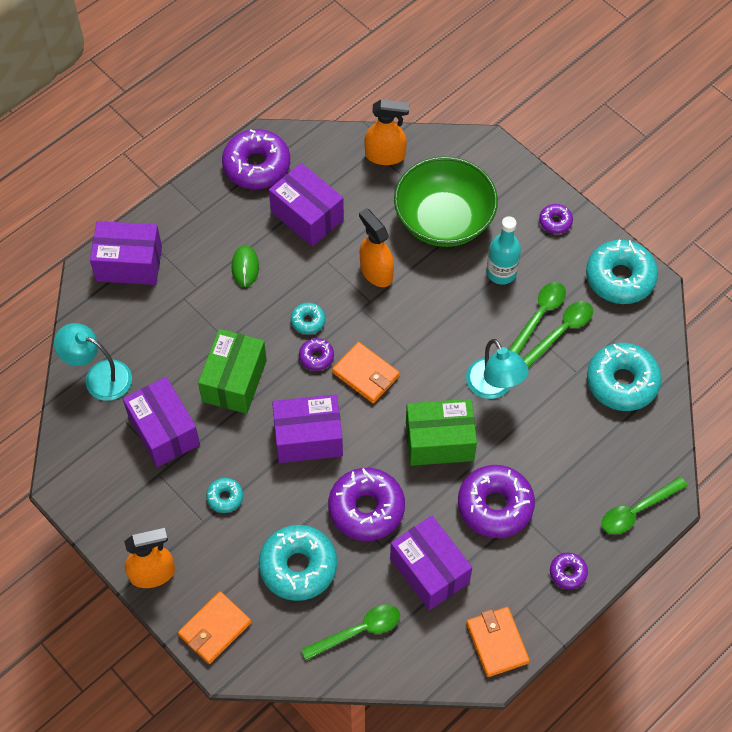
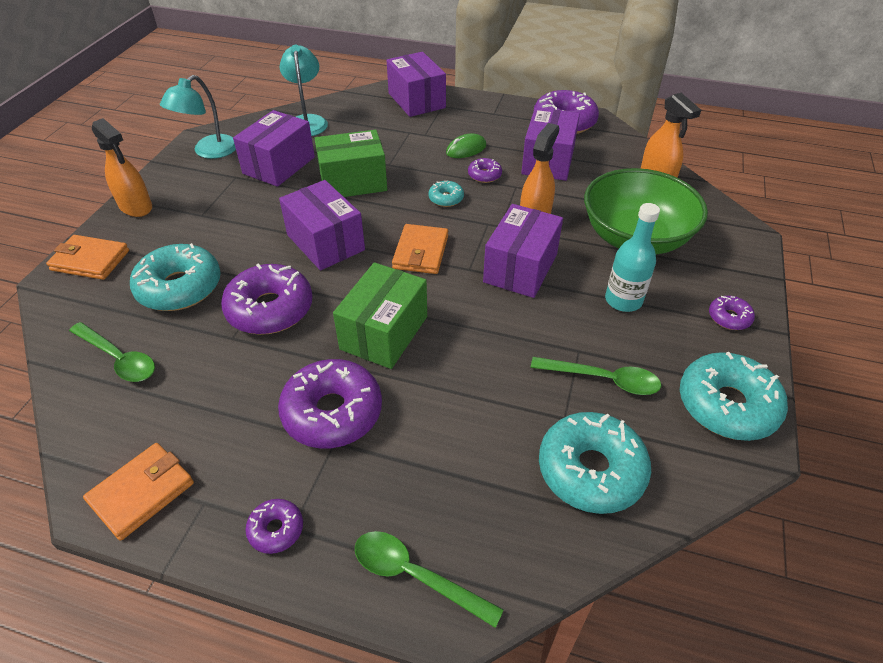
camera: 60 degrees right, 15 degrees down
(225, 497) = (233, 218): turquoise donut -> none
(316, 357) = (414, 216): purple donut -> purple donut (484, 175)
(429, 570) = (218, 387): purple box -> purple box (520, 268)
(439, 441) = (384, 332): green box -> green box turned 60 degrees clockwise
(494, 387) = (482, 350): turquoise lamp -> turquoise lamp (209, 151)
(539, 316) = (604, 352): green spoon -> none

